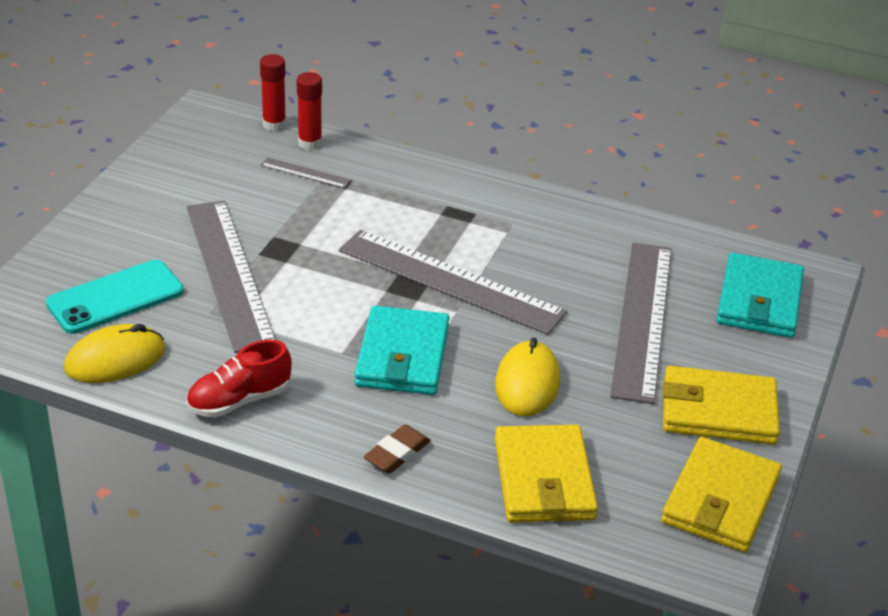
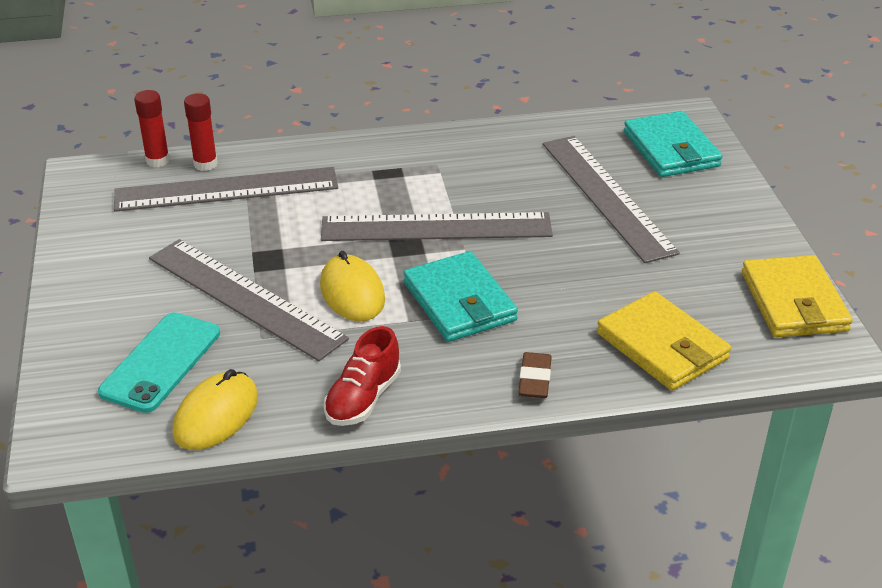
camera: 30 degrees left, 0 degrees up
(305, 173) = (226, 189): grey ruler -> grey ruler, size x2.39
(527, 383) = (575, 279): yellow mouse -> yellow mouse (352, 292)
(718, 411) = (726, 239): yellow wallet -> none

